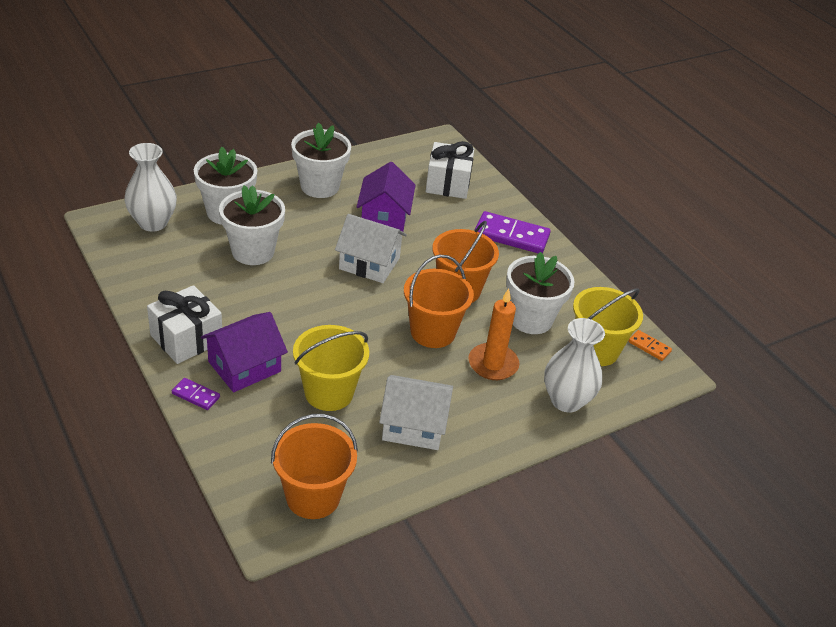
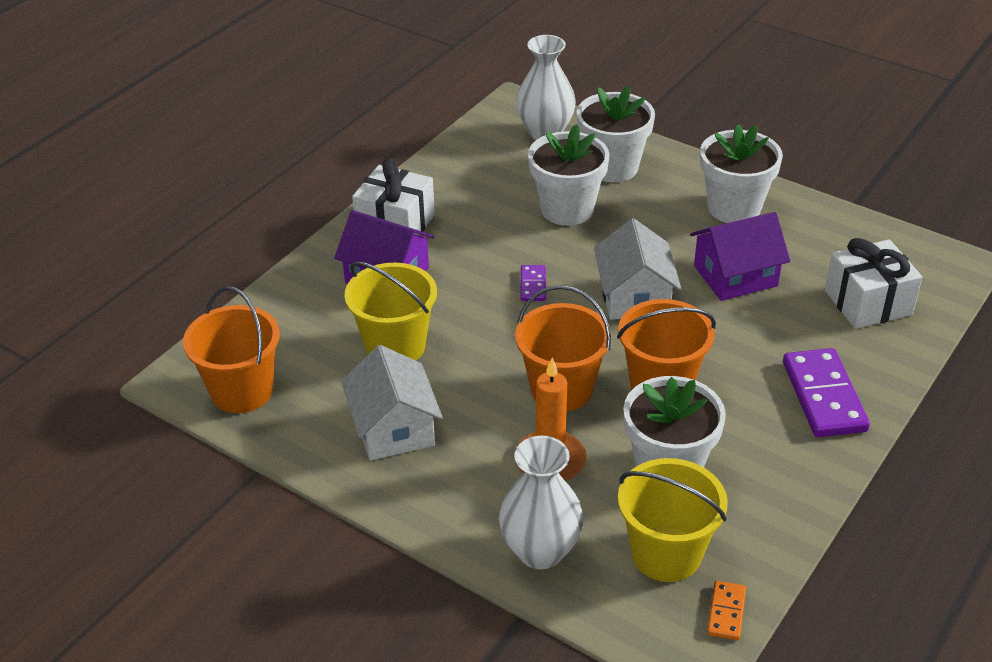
camera: 70 degrees right, 0 degrees up
(196, 395) = (323, 262): purple domino -> purple domino (533, 285)

